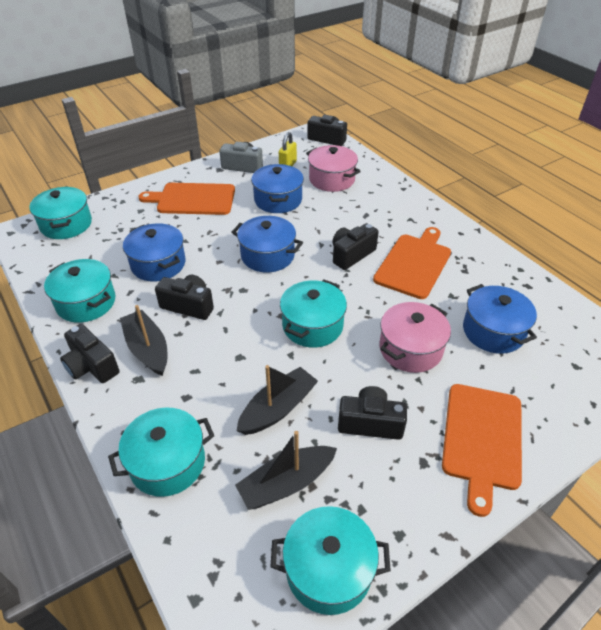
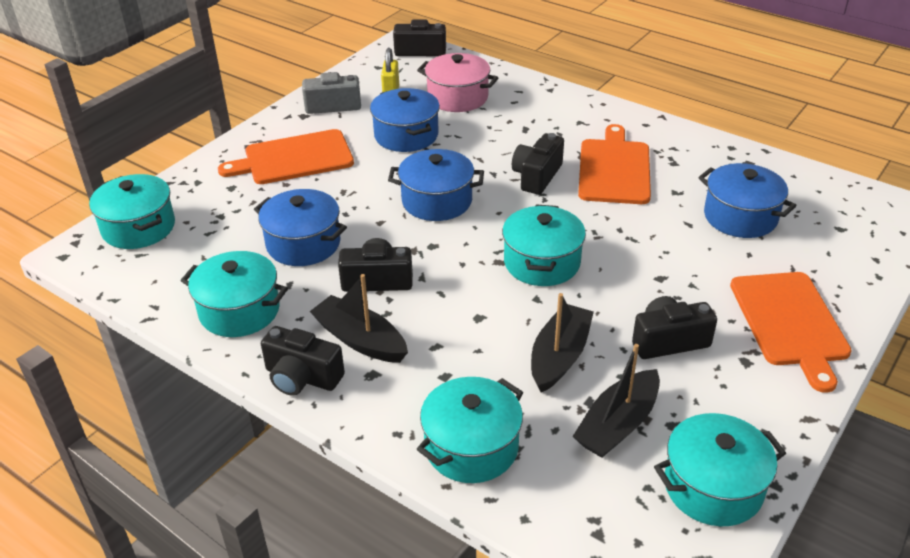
camera: 20 degrees left, 5 degrees down
(410, 349) = (665, 257): pink pot -> none

